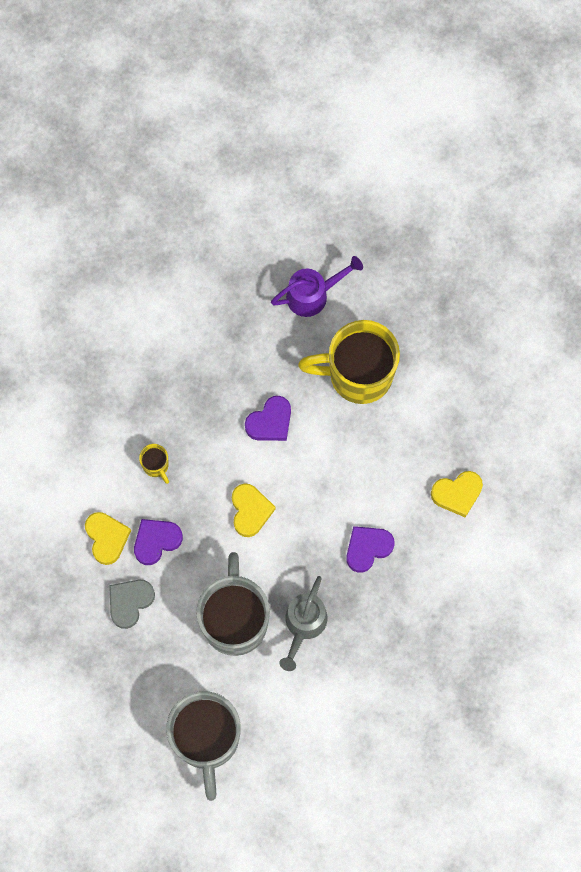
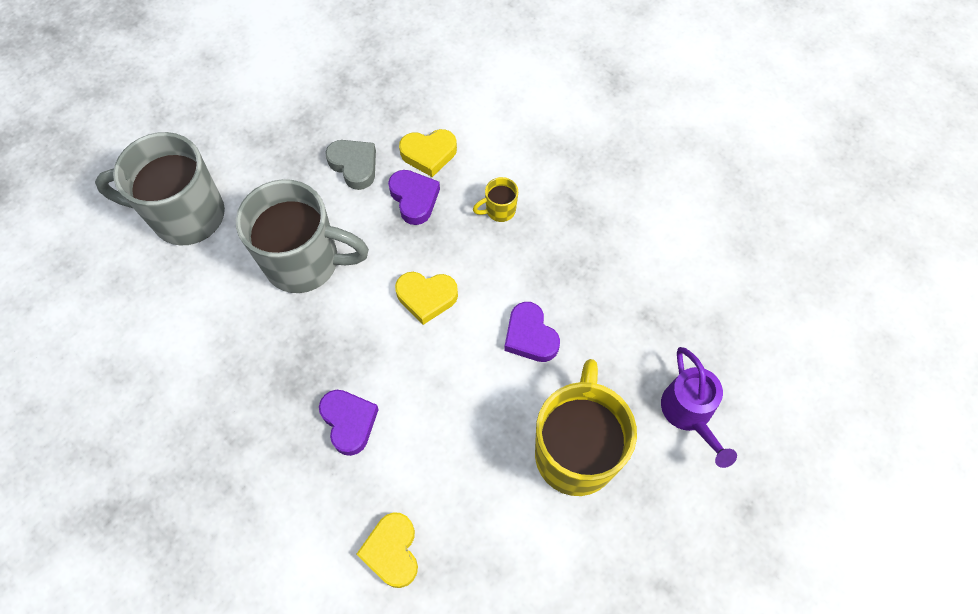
camera: 100 degrees right, 10 degrees down
(303, 625) = (278, 333): grey watering can -> none

